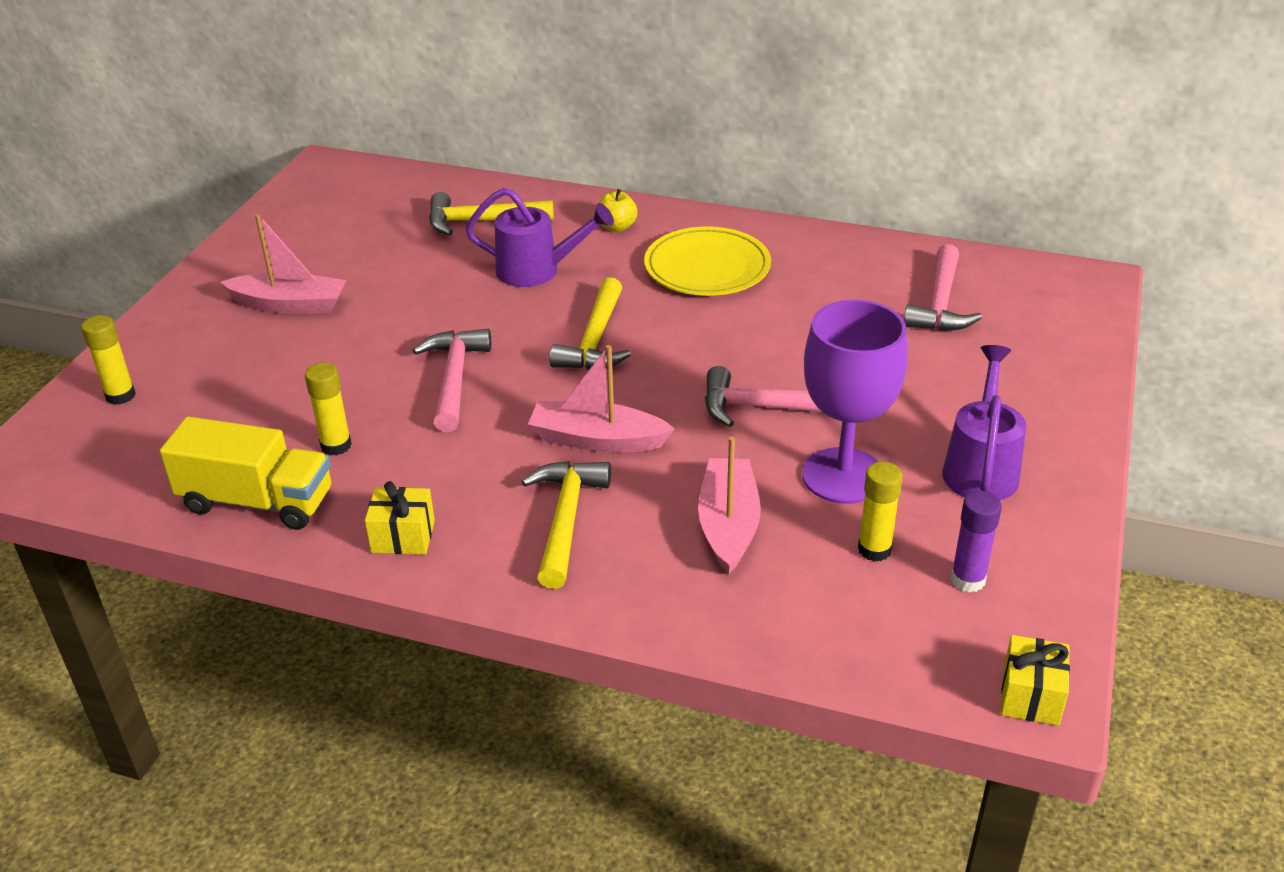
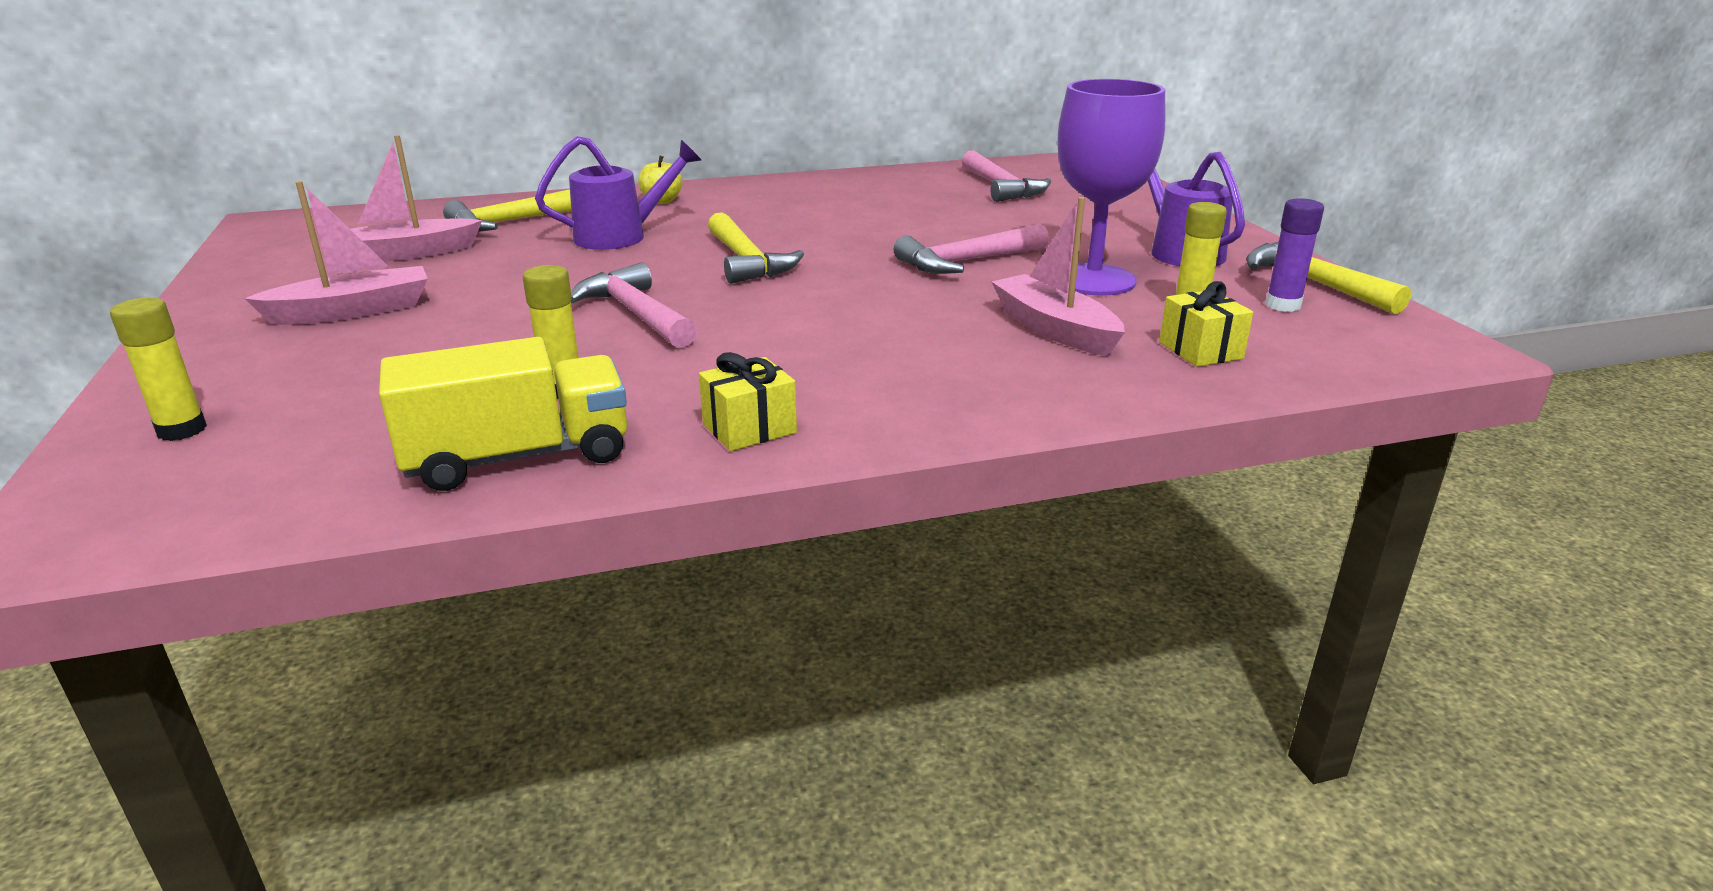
camera: 35 degrees left, 10 degrees down
(566, 520) = (904, 367): yellow hammer -> yellow hammer (1313, 282)
(597, 440) = (849, 314): pink boat -> pink boat (405, 254)
(707, 267) = (783, 206): yellow plate -> none
(1030, 696) = (1442, 348): yellow gift -> yellow gift (1200, 350)

